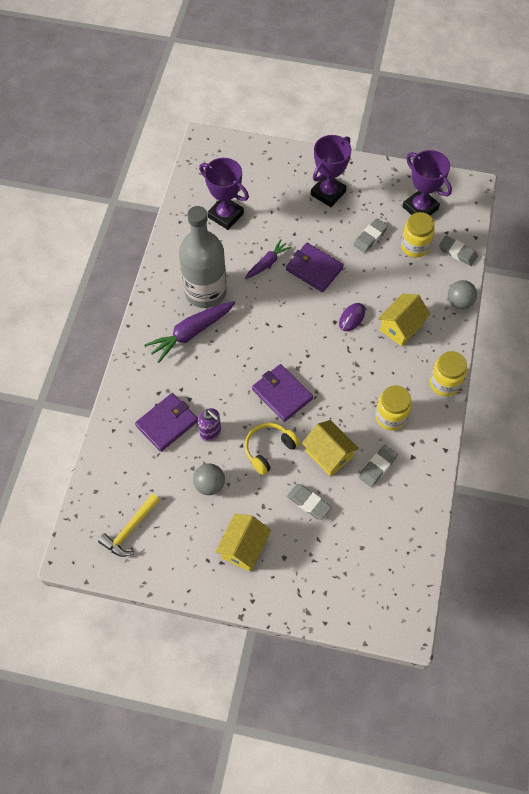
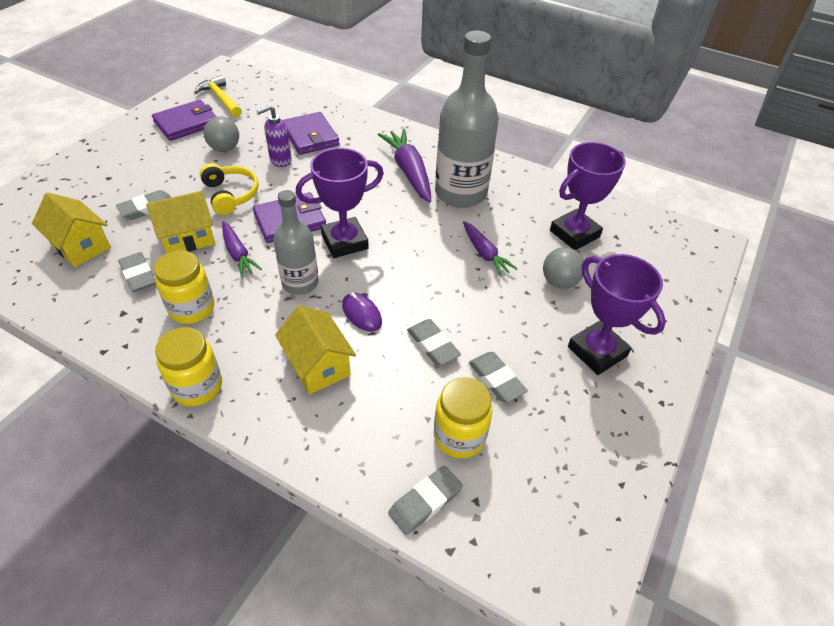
camera: 105 degrees right, 15 degrees down
(243, 547) = (143, 155): yellow house -> yellow house (81, 246)
(314, 269) = (459, 297): purple wallet -> purple wallet (186, 123)
(330, 412) = (238, 254): none -> purple carrot
(341, 362) = (300, 283): none -> grey bottle
(359, 273) = (433, 345): none -> grey eraser
(420, 208) = (541, 475): purple trophy -> purple trophy (344, 242)
(459, 302) = (323, 463): grey ball -> grey ball (559, 282)

